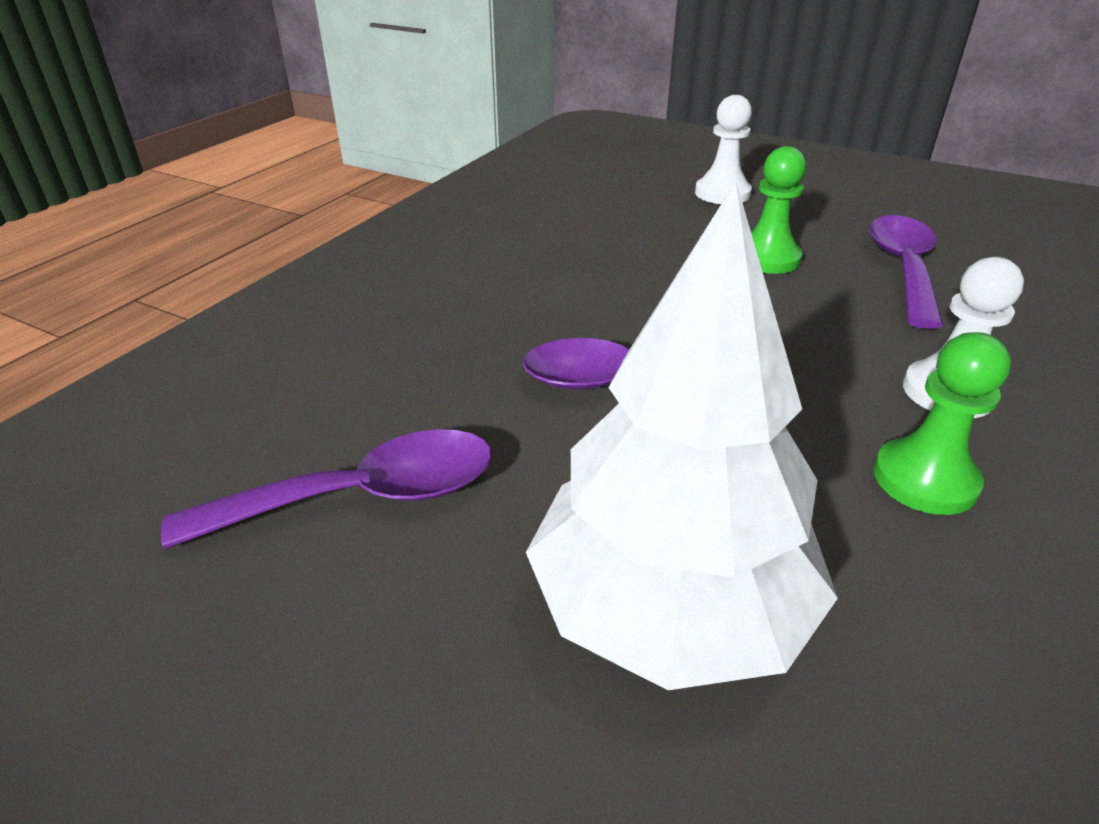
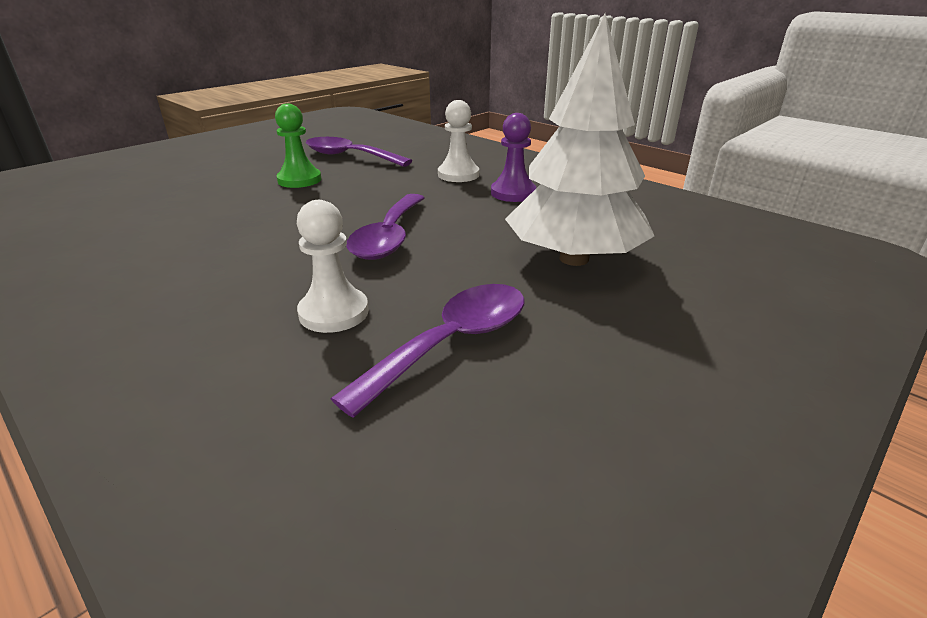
camera: 75 degrees left, 5 degrees down
(363, 496) = (452, 343): purple spoon -> purple spoon turned 45 degrees clockwise
(722, 193) = (198, 173): white pawn -> white pawn (334, 312)
(924, 479) = (513, 193): green pawn -> purple pawn

